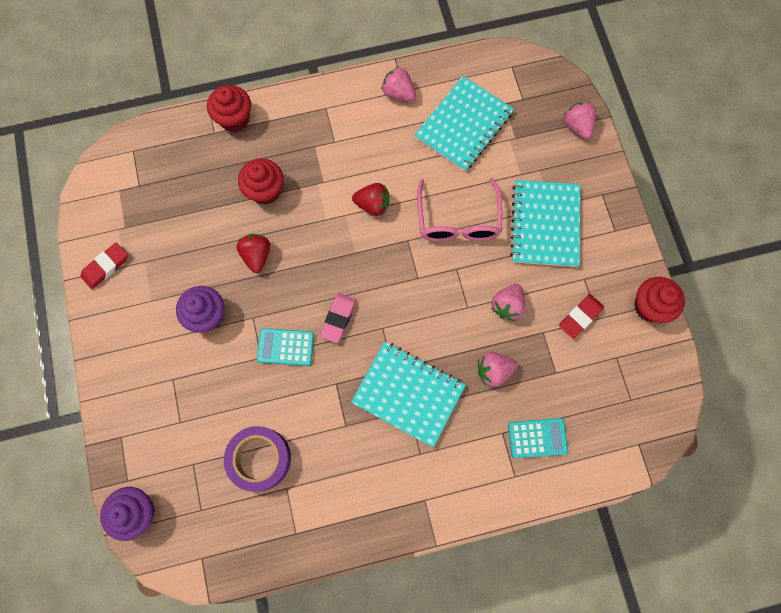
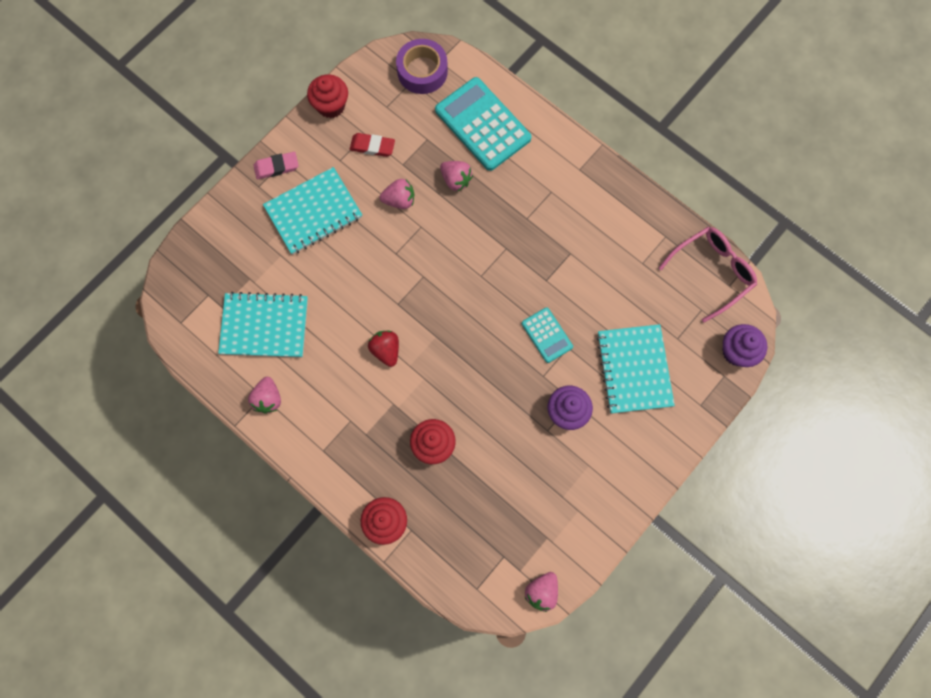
camera: 125 degrees left, 0 degrees up
(105, 267) = (590, 525): red eraser -> none
(257, 255) = (492, 410): red strawberry -> none
(260, 459) = (637, 295): purple tape -> purple tape (422, 71)
(338, 318) = (497, 312): pink eraser -> pink eraser (276, 167)
(408, 394) = (516, 226): turquoise notebook -> turquoise notebook (634, 369)
(458, 219) = (353, 277): pink glasses -> pink glasses (711, 272)
(537, 438) = (483, 124): turquoise calculator -> turquoise calculator, size x1.90
(577, 126) = (207, 238): pink strawberry -> pink strawberry (541, 591)

